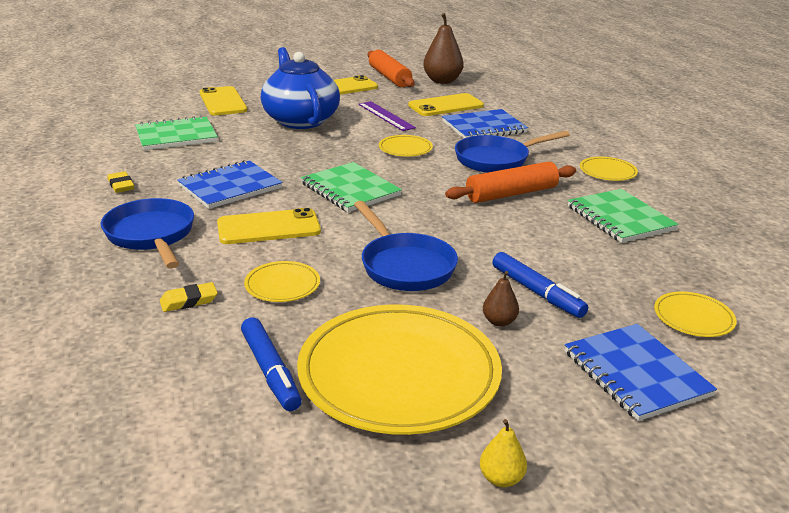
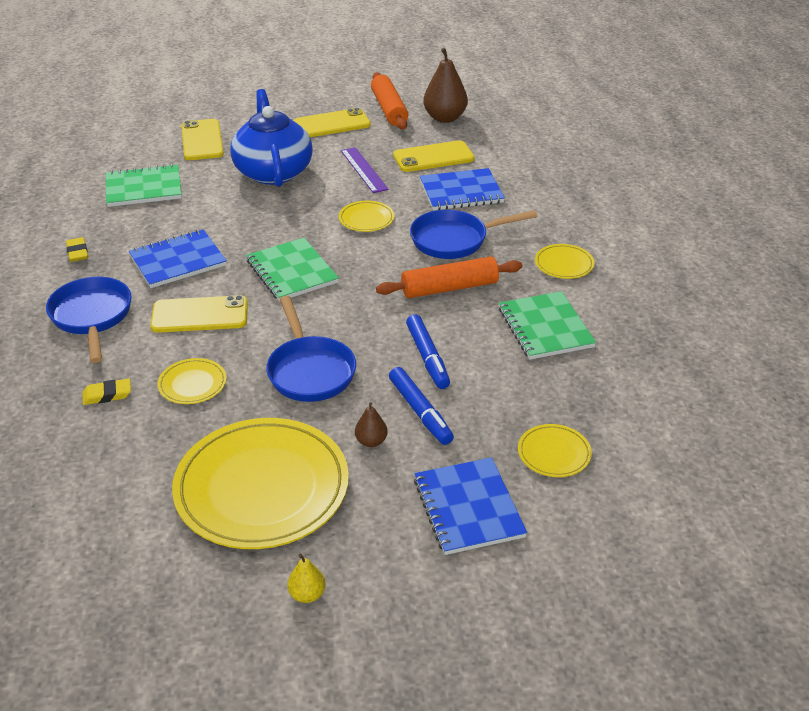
camera: 10 degrees right, 10 degrees up
(270, 371) = (156, 474): blue marker -> blue marker (427, 357)

